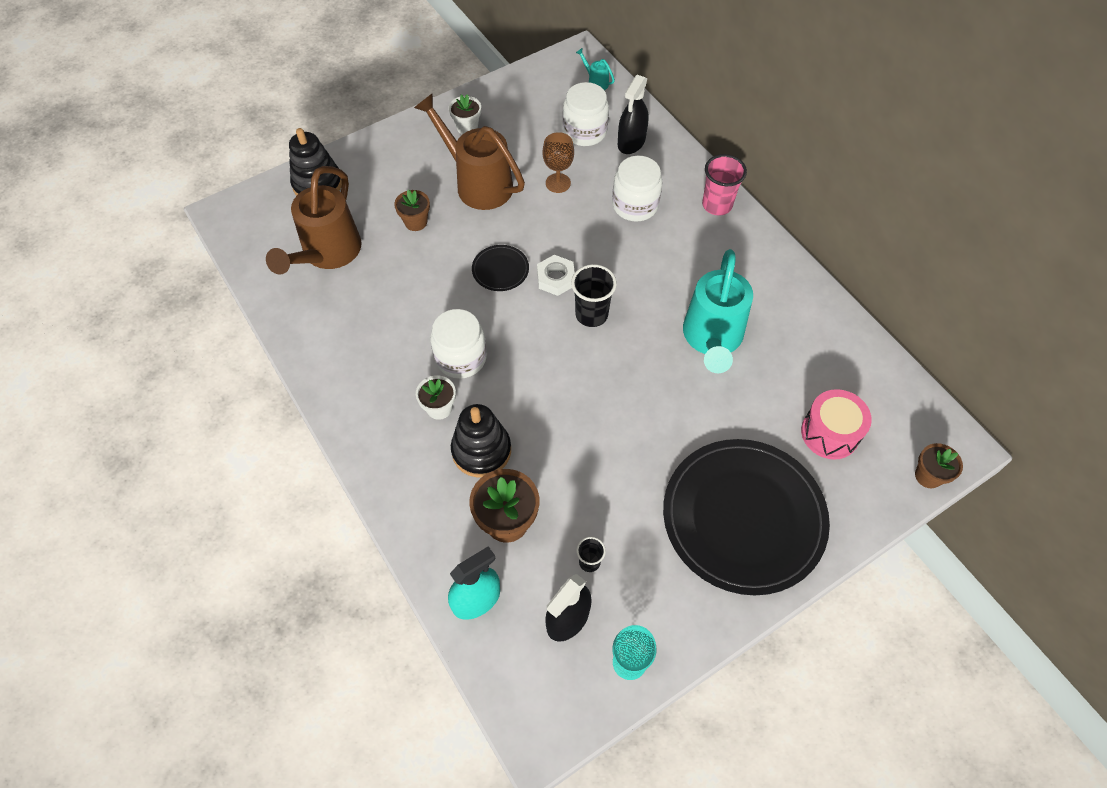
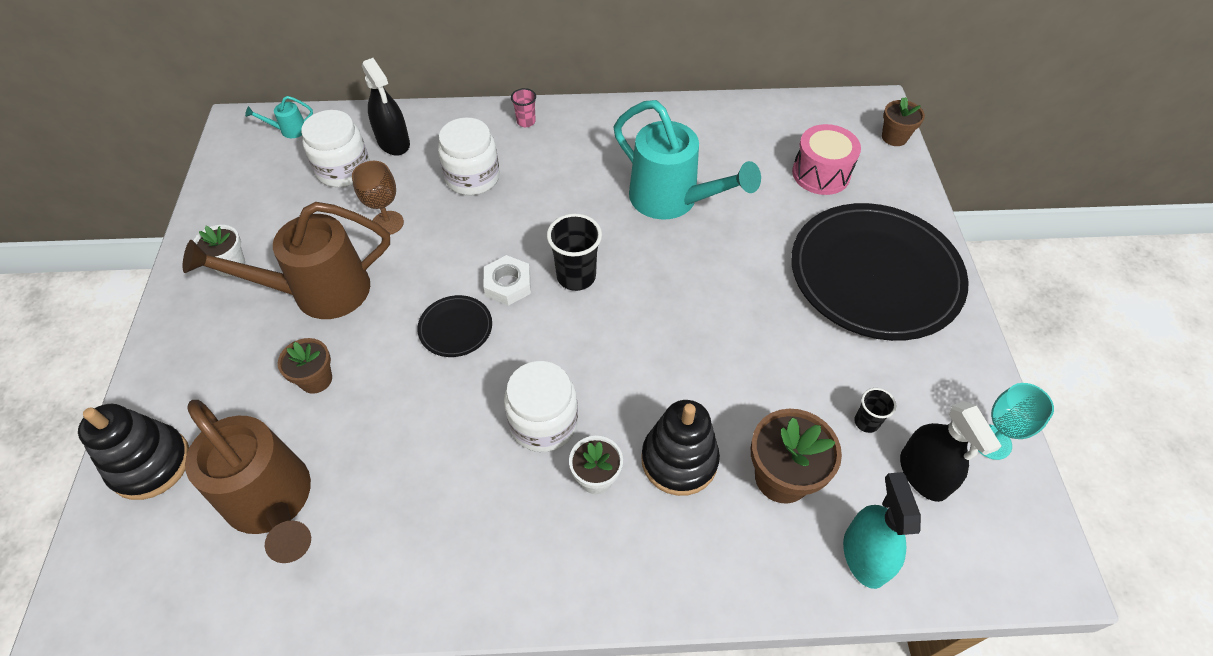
camera: 60 degrees left, 5 degrees down
(717, 205) = (526, 122): pink cup -> pink cup, size x0.56

